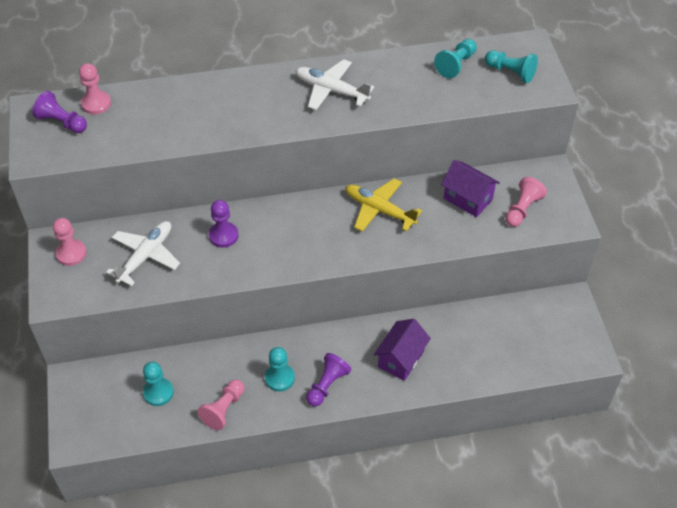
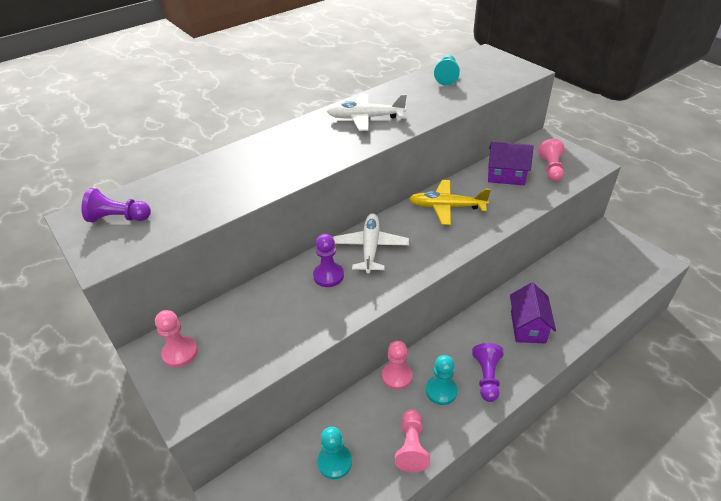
camera: 25 degrees left, 10 degrees down
(96, 104) = (148, 192): pink pawn -> pink pawn (397, 376)
(145, 256) = (263, 323): white plane -> white plane (370, 248)
(510, 72) = (490, 70): turquoise pawn -> none

